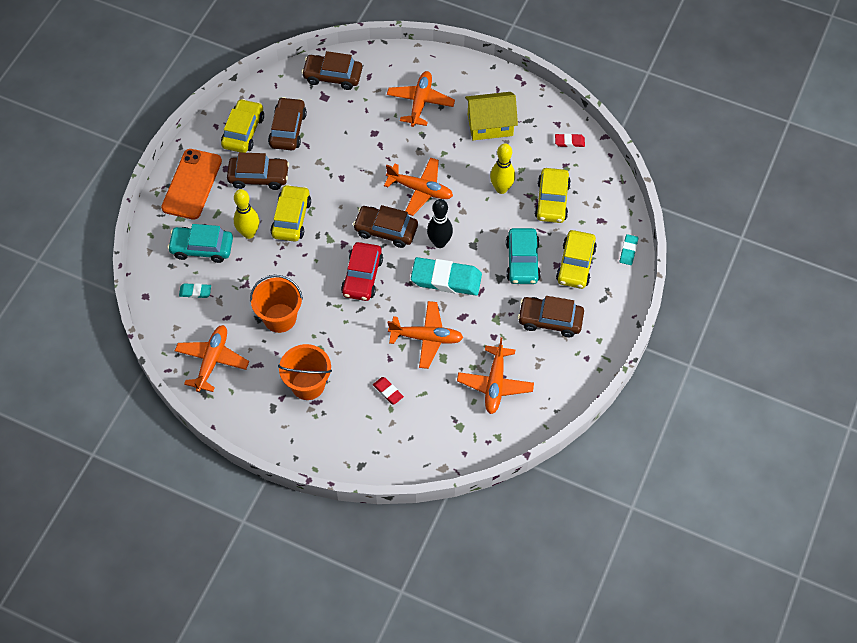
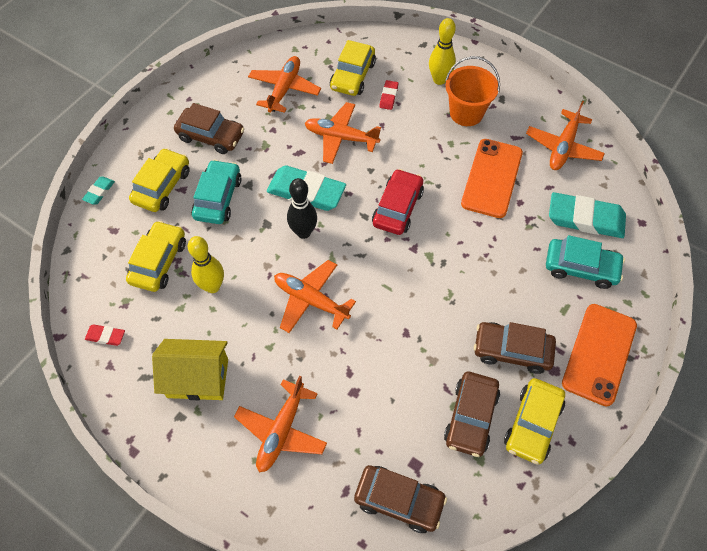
camera: 170 degrees left, 0 degrees up
(195, 292) = (585, 218): turquoise eraser -> turquoise eraser, size x2.15
(249, 233) = (525, 277): yellow bowling pin -> yellow bowling pin (439, 80)
(280, 318) = (491, 178): orange bucket -> orange phone
(291, 218) = (473, 288): yellow car -> yellow car (353, 76)
(386, 230) = (362, 256): brown car -> none
(388, 391) = (388, 97): red eraser -> red eraser turned 45 degrees clockwise

